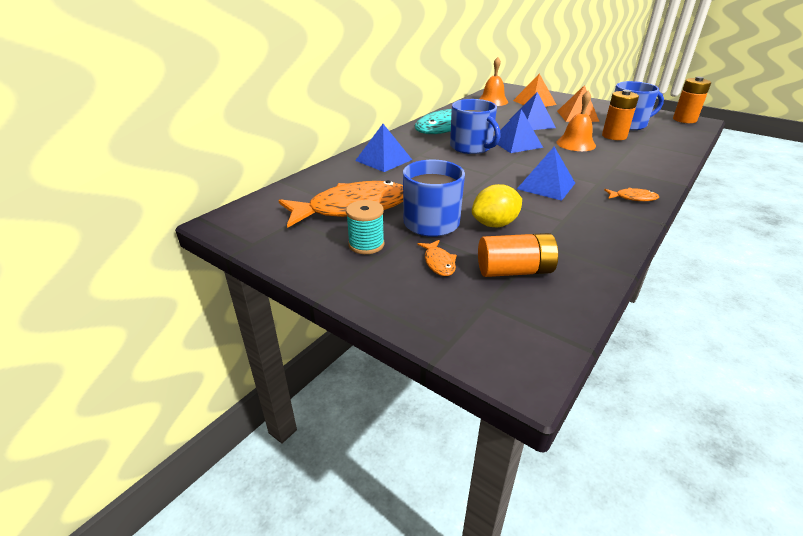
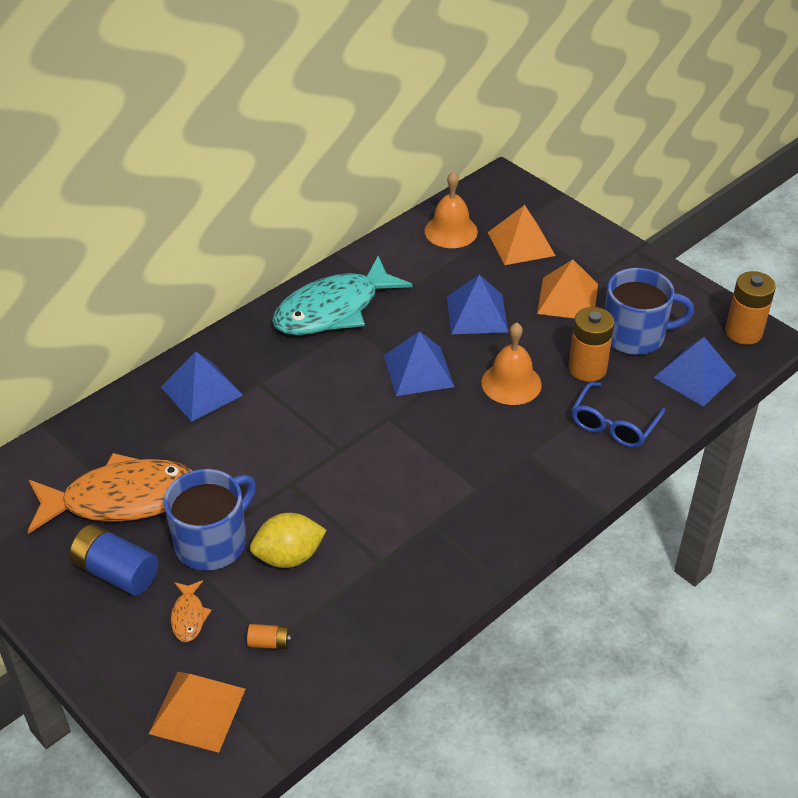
camera: 10 degrees right, 10 degrees up
(366, 244) = (116, 572): turquoise spool -> blue battery
(471, 147) = (345, 373): blue mug -> none
(483, 320) = (197, 710): none -> orange pyramid
(514, 270) = (269, 643): orange battery -> orange battery, size x0.49
(546, 186) = (401, 484): blue pyramid -> blue pyramid (694, 376)
(633, 198) = (505, 528): orange fish -> none
(652, 153) = (613, 425): none -> blue glasses

